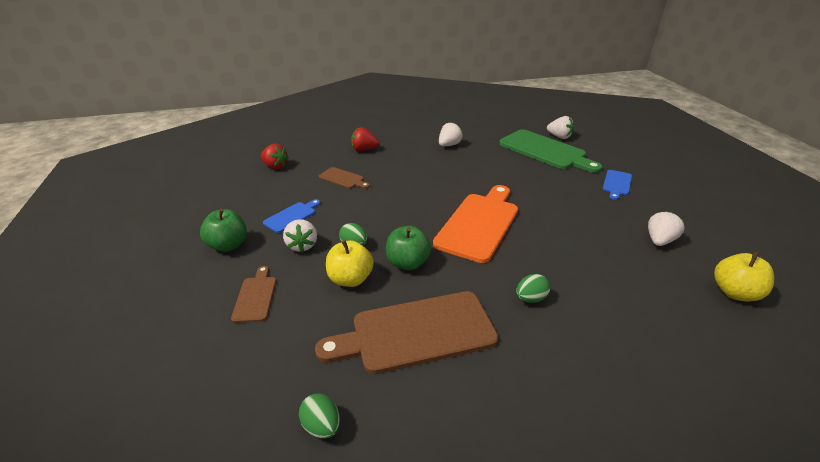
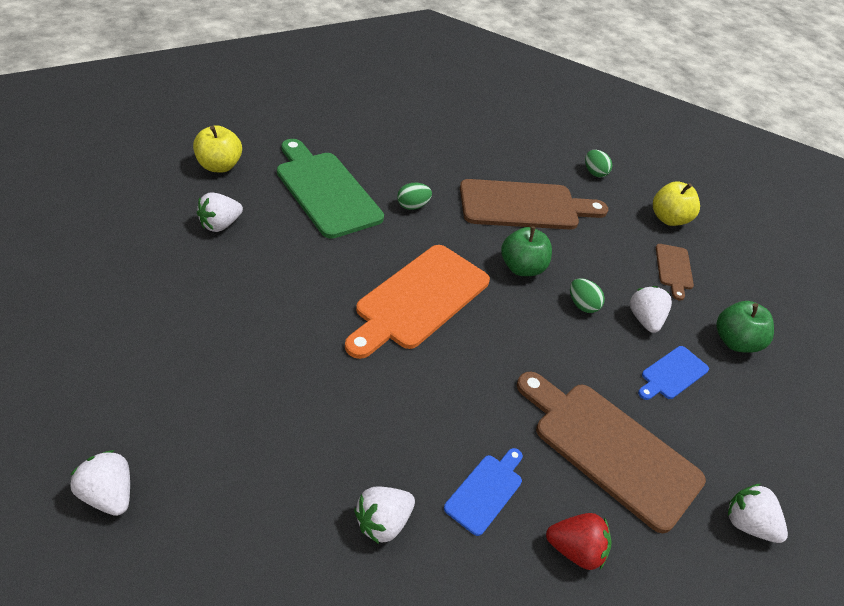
camera: 175 degrees left, 10 degrees up
(275, 166) = (747, 524): red strawberry -> white strawberry
(343, 179) = (610, 448): brown cutting board -> brown cutting board, size x2.06
(350, 279) = (583, 265): yellow apple -> yellow apple (668, 219)
(545, 151) = (192, 444): green cutting board -> green cutting board (326, 191)
(616, 183) = (159, 321): blue cutting board -> blue cutting board (486, 491)

